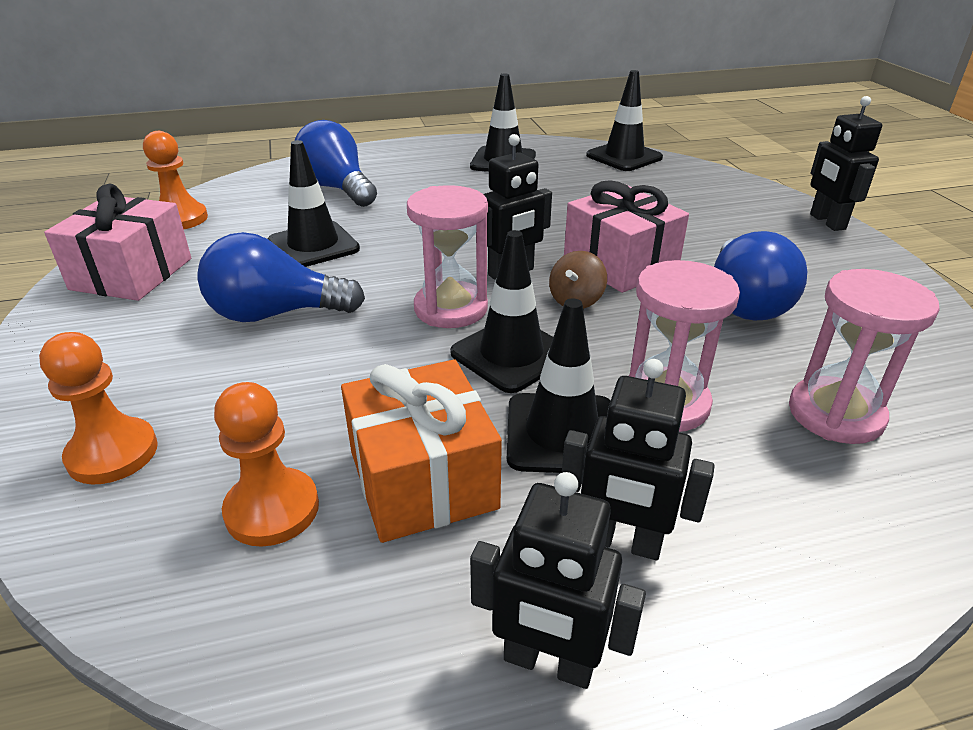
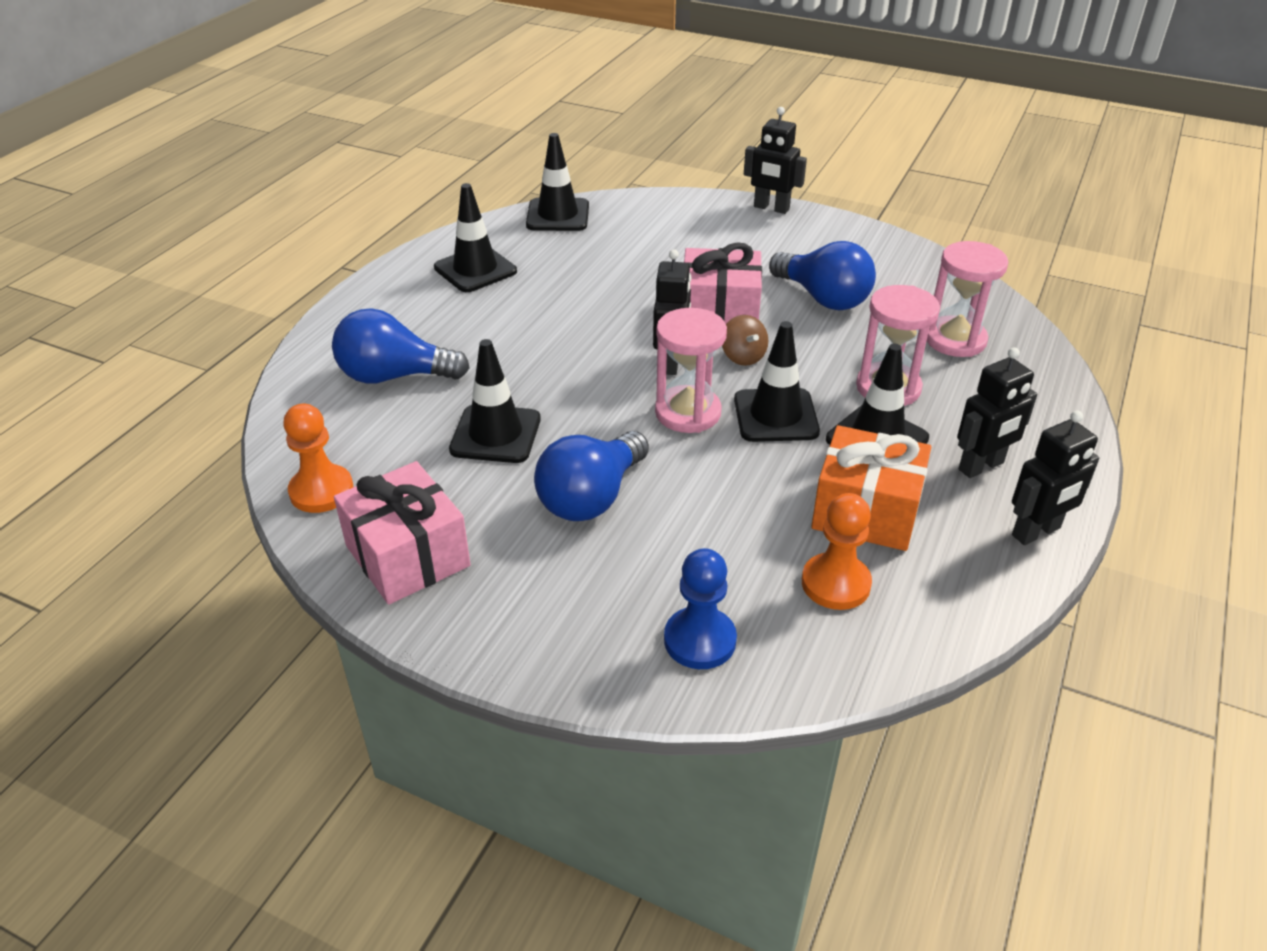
camera: 50 degrees left, 5 degrees up
(112, 453) = (700, 640): orange pawn -> blue pawn

